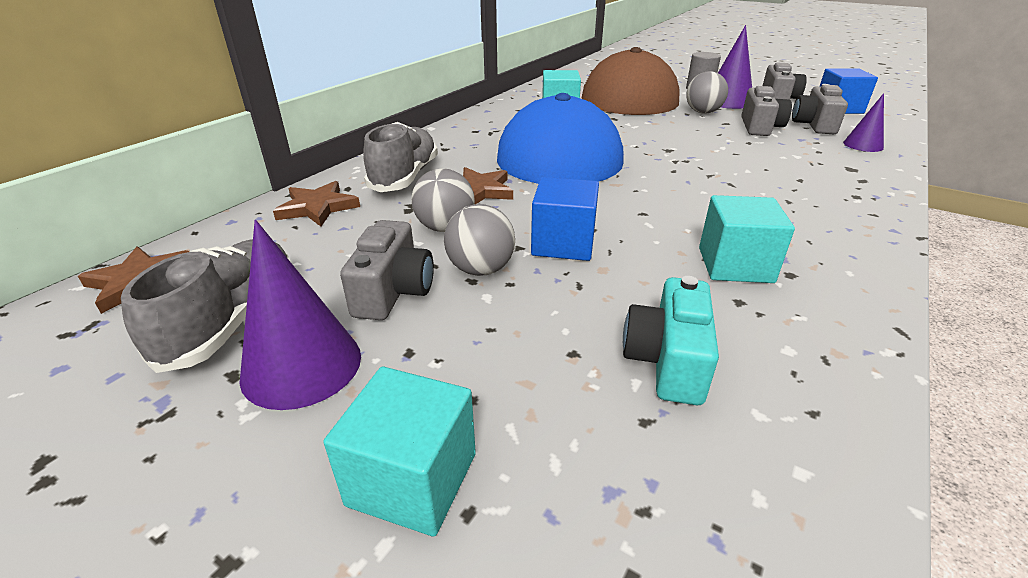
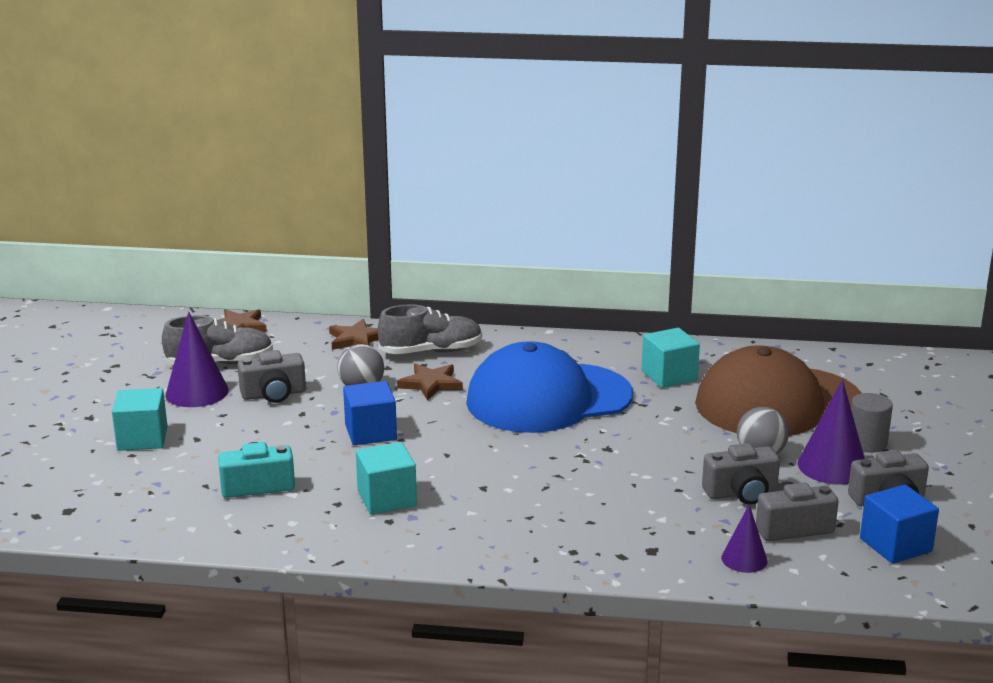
camera: 65 degrees right, 10 degrees down
(481, 269) = (316, 413): grey ball -> none

